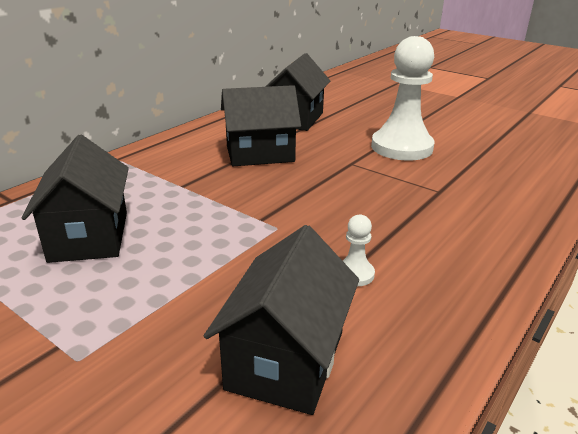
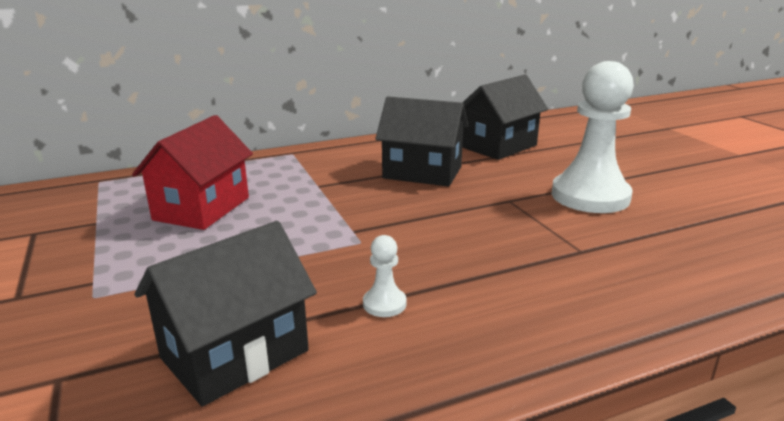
camera: 30 degrees right, 5 degrees down
(89, 236) = (202, 208): black house -> red house

